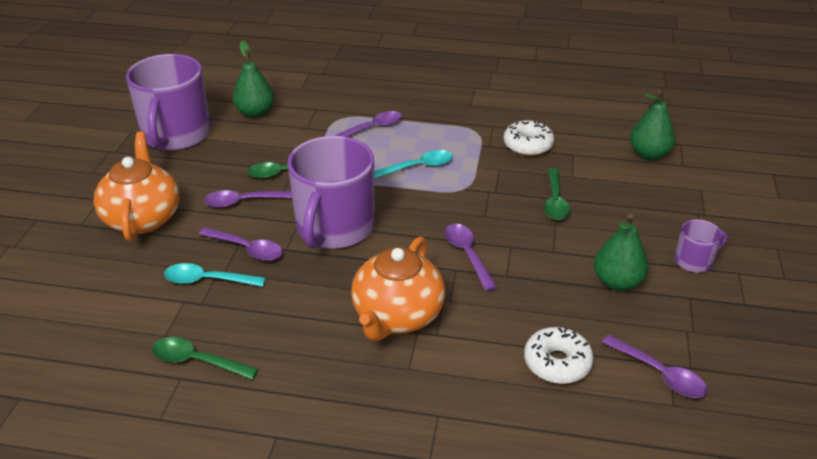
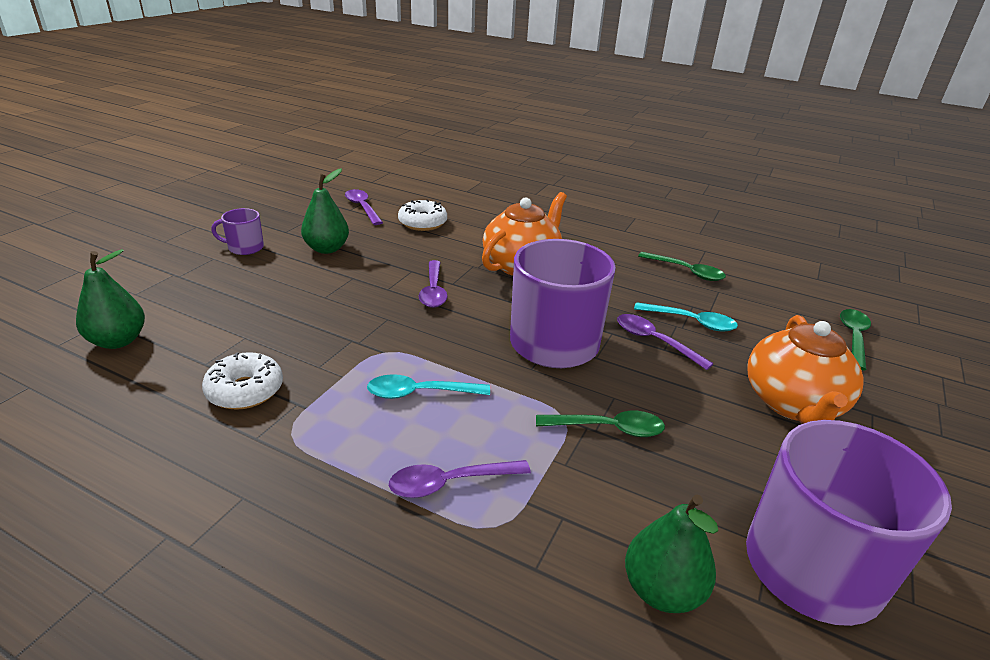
camera: 165 degrees left, 5 degrees down
(243, 202) = (664, 396): purple spoon -> none
(555, 201) = (299, 315): green spoon -> green spoon (853, 337)

